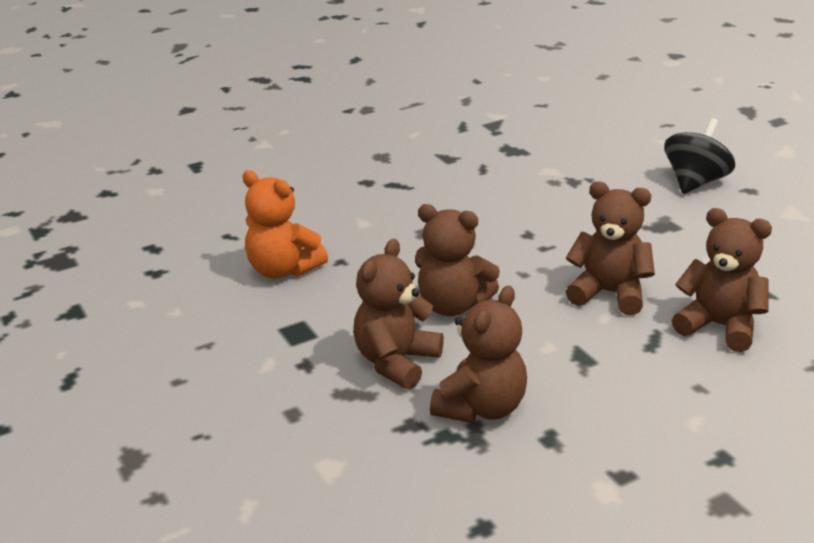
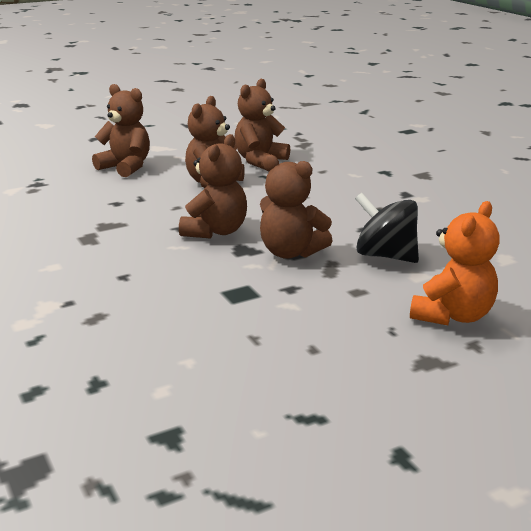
camera: 90 degrees left, 5 degrees down
(283, 270) = (127, 304): orange teddy bear -> orange teddy bear (452, 315)
(481, 408) = (346, 226): brown teddy bear -> brown teddy bear (126, 167)
(695, 182) = (71, 150): black spinning top -> black spinning top (385, 256)

